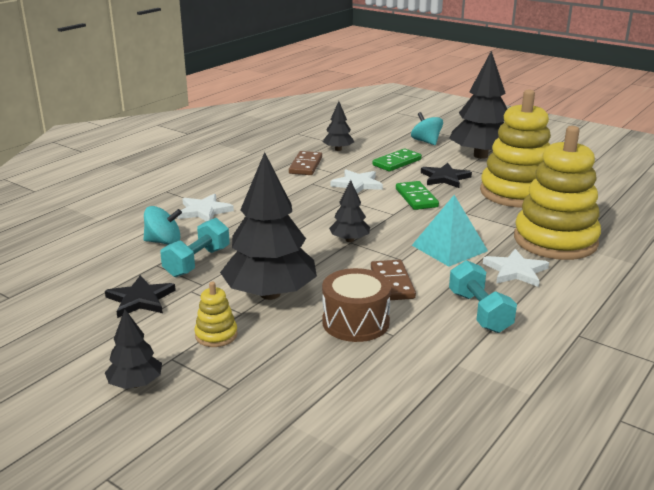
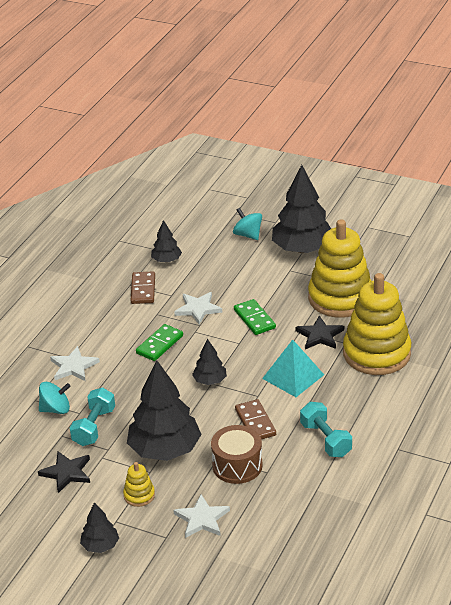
camera: 10 degrees left, 10 degrees up
(397, 162) = (226, 271): green domino -> green domino (159, 344)
(445, 178) = (275, 287): black star -> black star (320, 335)
(515, 271) = (348, 393): white star -> white star (202, 519)

